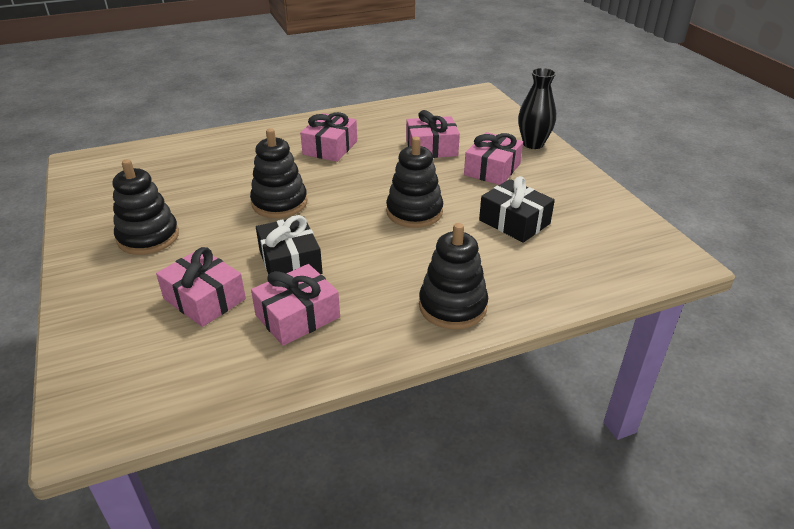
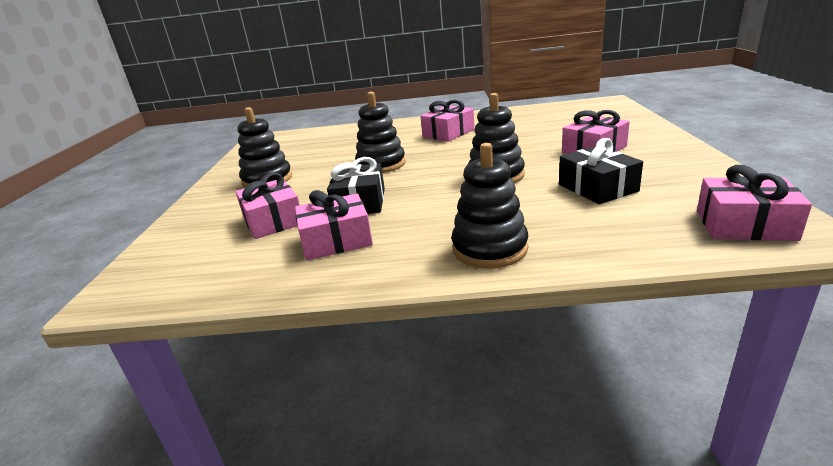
camera: 25 degrees right, 10 degrees down
(431, 148) = (540, 135): pink gift -> pink gift (744, 225)
(533, 144) = (648, 133): black vase -> none

